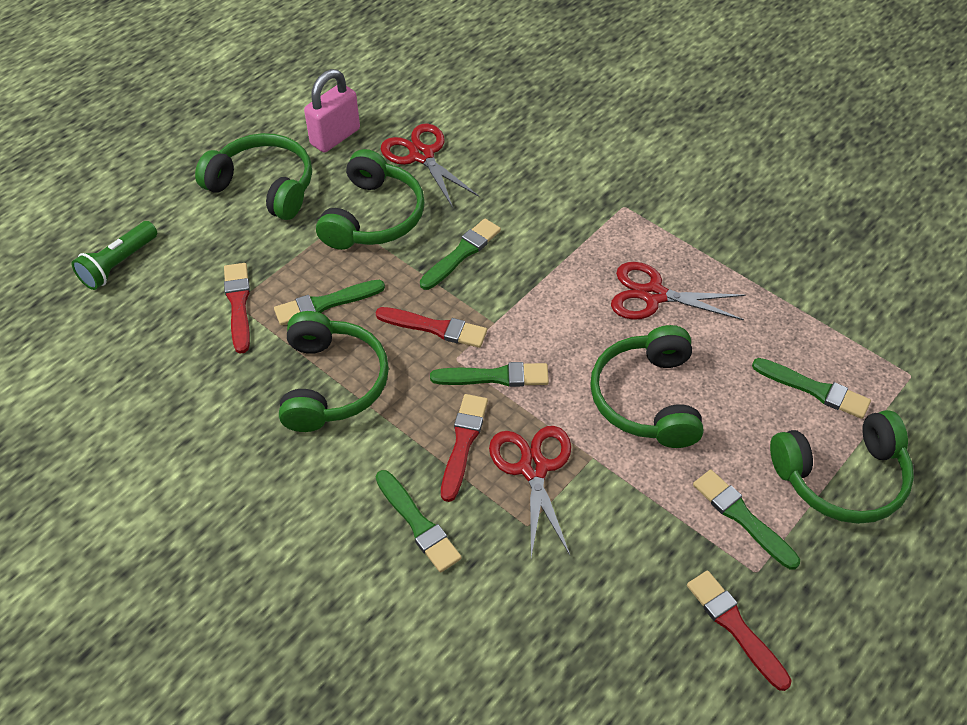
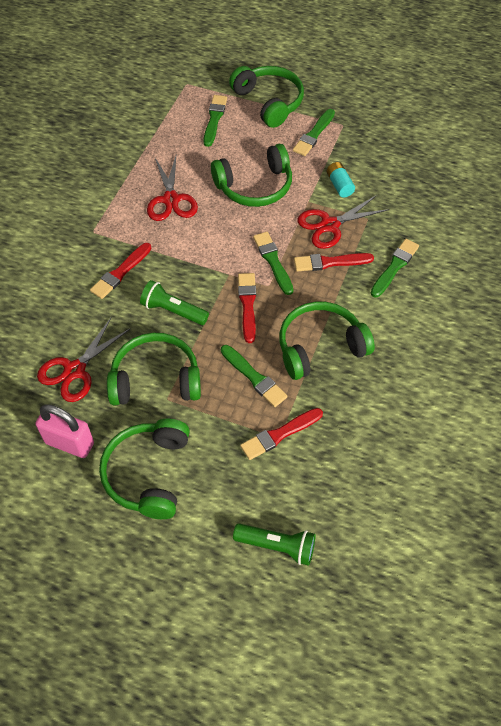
camera: 110 degrees left, 5 degrees up
(461, 253) = (173, 311): green brush -> green flashlight
(612, 512) = (339, 185): none -> turquoise battery
(735, 627) = (377, 127): red brush -> red brush (120, 272)

